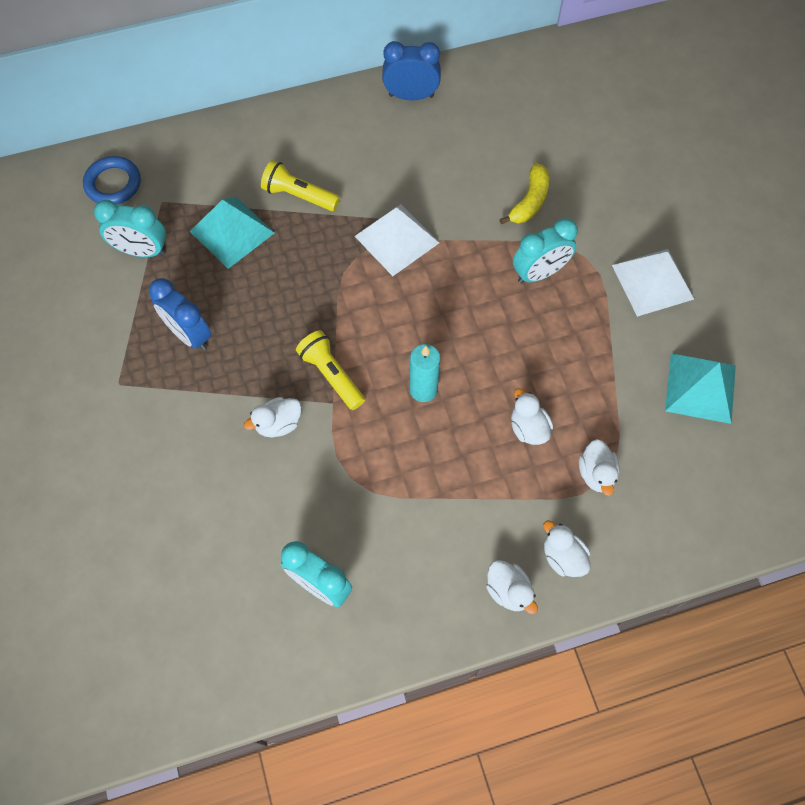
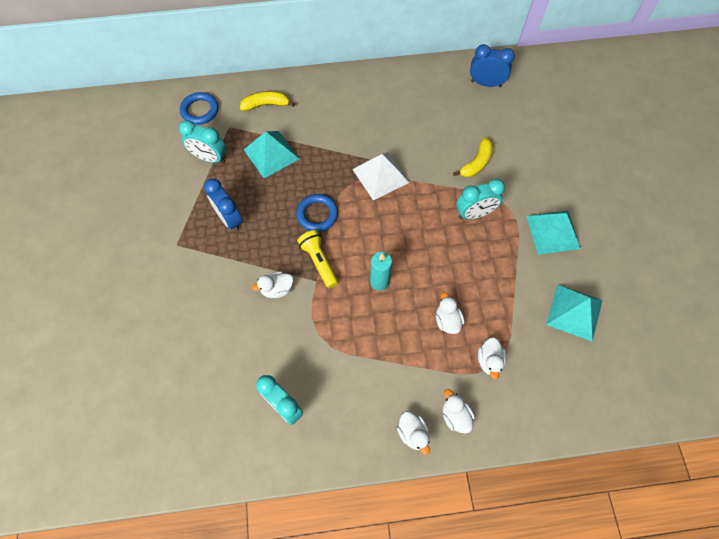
camera: 10 degrees right, 0 degrees up
(210, 161) = (266, 104): none -> yellow banana
(299, 196) = (320, 136): yellow flashlight -> none
(316, 308) = (317, 214): none -> blue ring
(411, 96) = (408, 80): blue clock -> blue clock (486, 83)
(652, 282) = (553, 232): white pyramid -> turquoise pyramid

